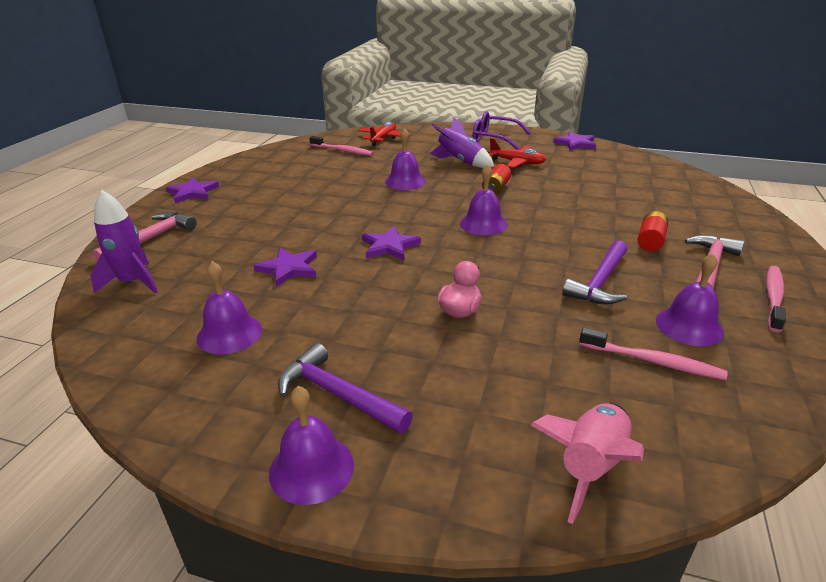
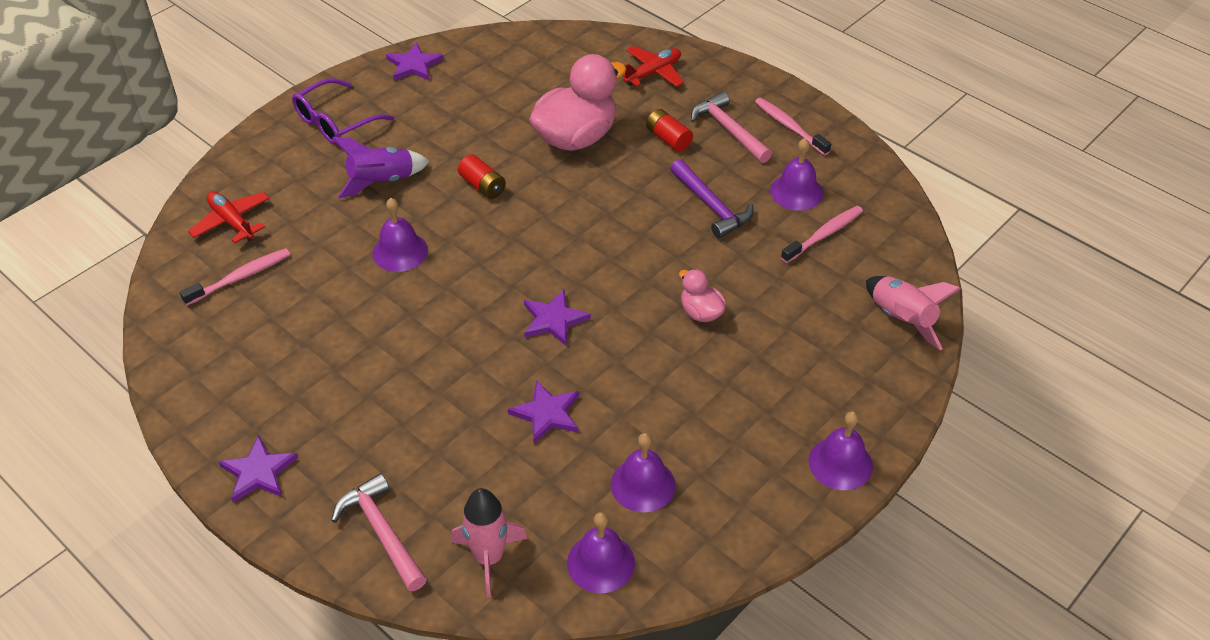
camera: 65 degrees left, 15 degrees up
(133, 282) = (489, 558): purple rocket -> pink rocket
(338, 394) = (769, 427): purple hammer -> none
(483, 224) = (557, 231): purple bell -> purple bell (601, 562)
(517, 162) = (426, 137): red plane -> red plane (653, 73)
(591, 206) = (576, 138): none -> pink duck

